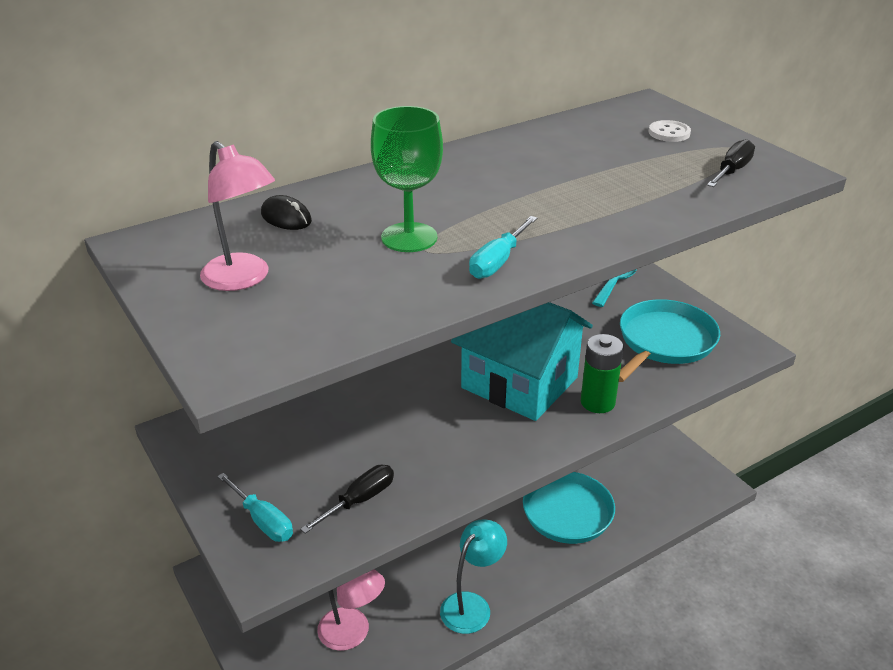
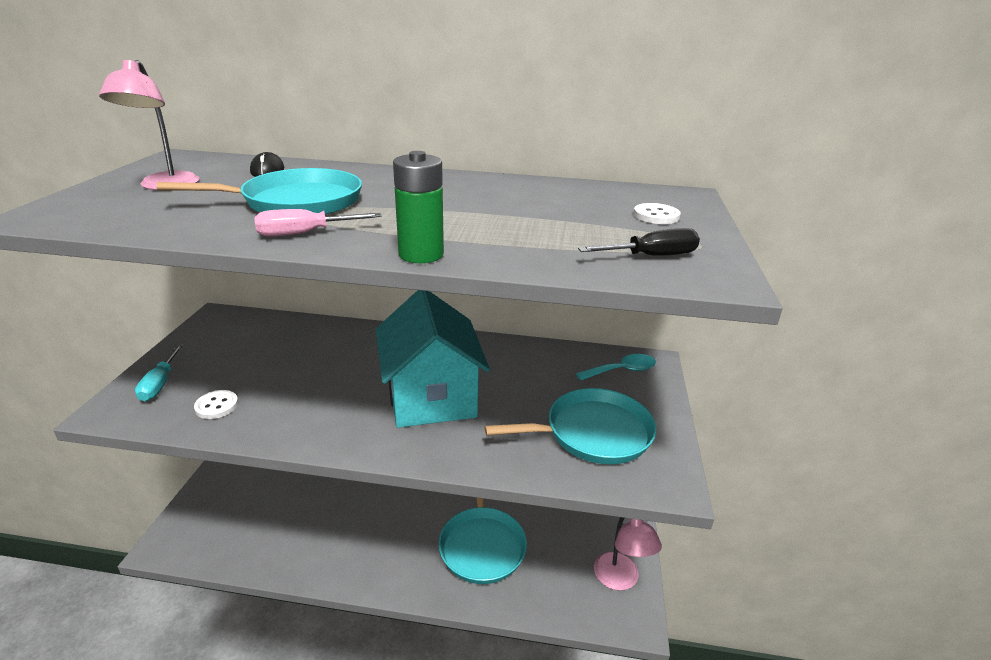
camera: 40 degrees right, 5 degrees down
(352, 634) = (253, 525): pink lamp -> pink lamp (620, 580)
(359, 501) = (217, 406): black screwdriver -> white button
(409, 237) = (296, 202): green goblet -> turquoise pan
(472, 605) = (337, 563): turquoise lamp -> none
(498, 261) = (305, 233): turquoise screwdriver -> pink screwdriver
(597, 402) = (462, 443): green battery -> green battery (421, 254)

